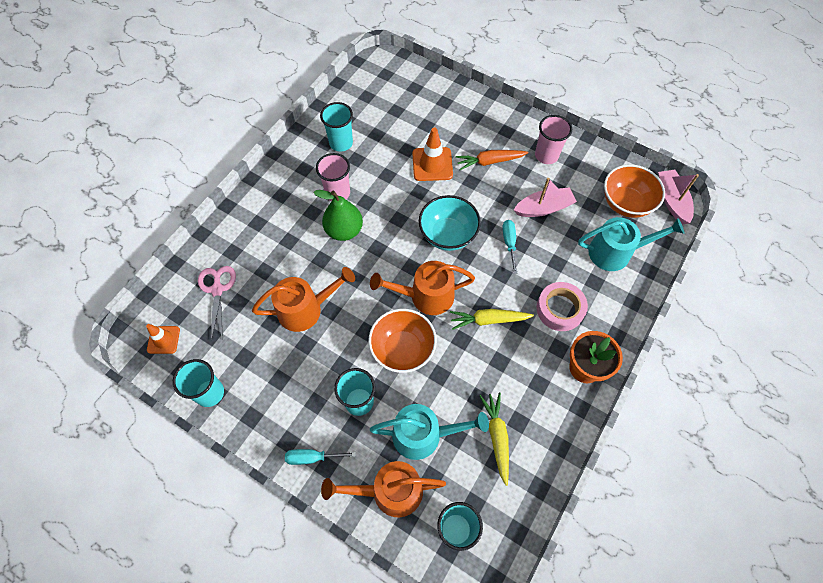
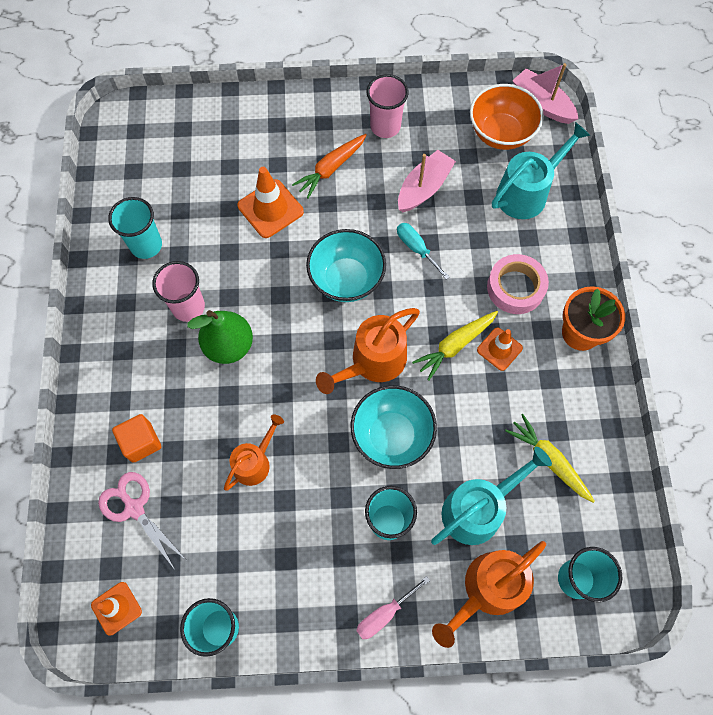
camera: 35 degrees left, 5 degrees up
(250, 254) = (141, 442): none -> orange cube
(306, 309) = (255, 462): orange watering can -> orange watering can, size x0.65
(312, 457) = (384, 614): turquoise screwdriver -> pink screwdriver
(403, 349) = (392, 435): orange bowl -> turquoise bowl
(518, 341) = (499, 349): none -> orange traffic cone

